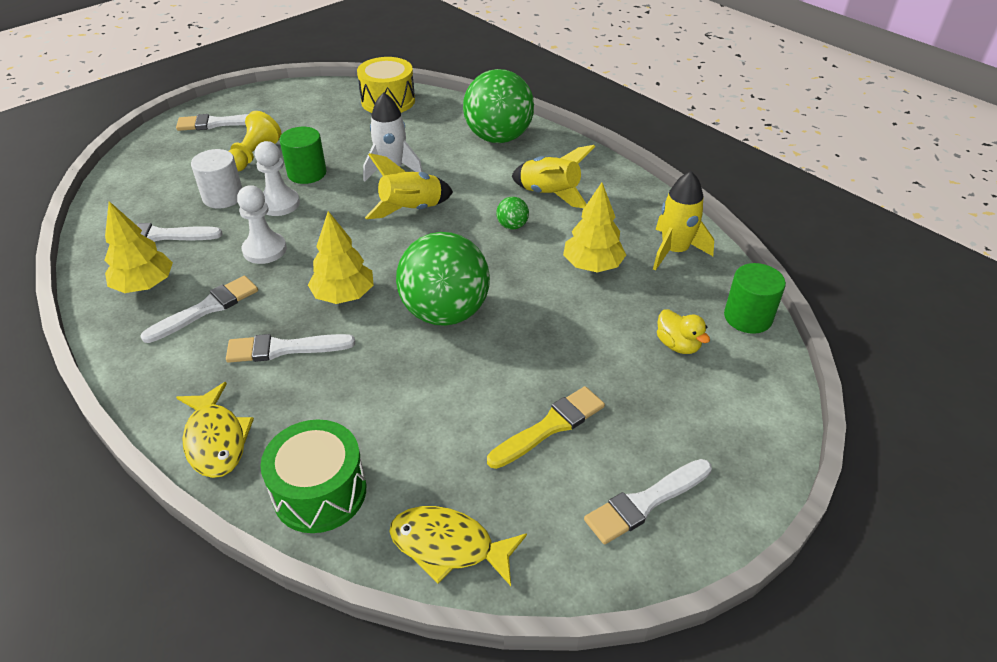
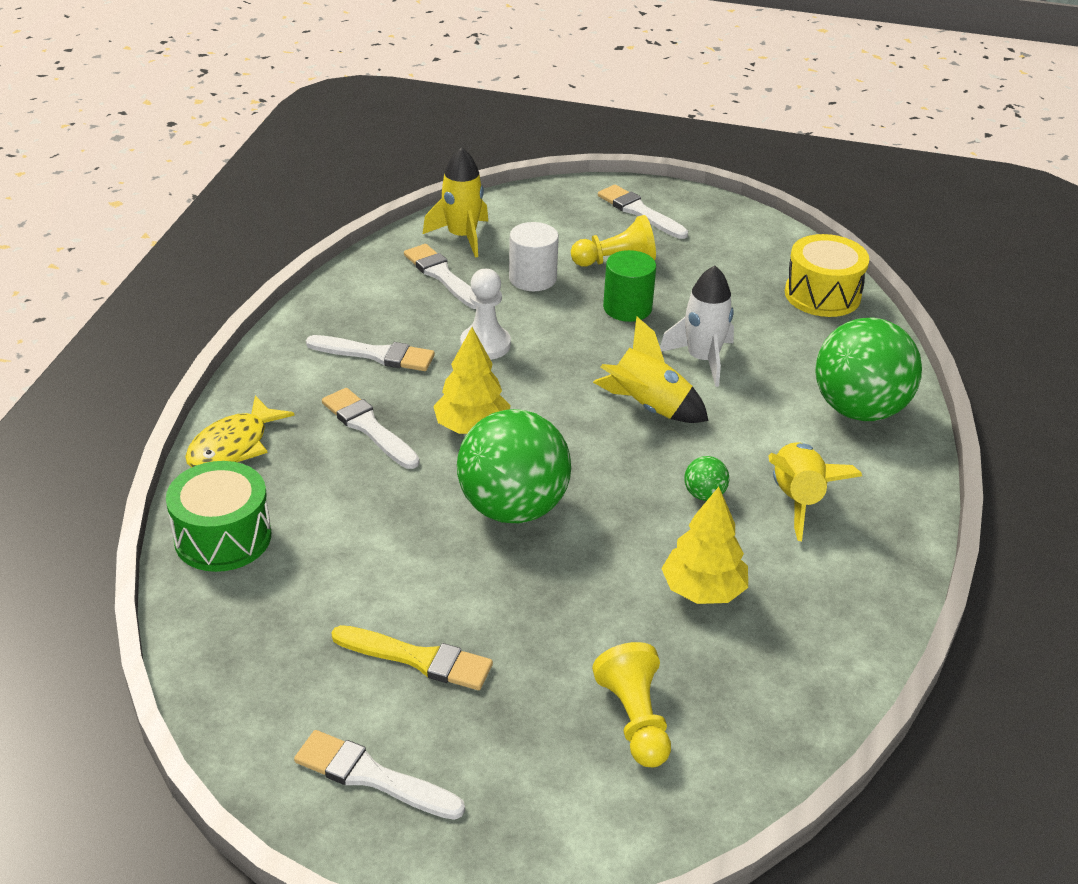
camera: 55 degrees right, 5 degrees down
(144, 285) = (372, 304): yellow tree -> none
(279, 204) = (560, 317): white pawn -> none
(449, 546) = (221, 649): yellow fish -> none
(674, 251) = (808, 655): yellow rocket -> yellow rocket (462, 237)
(678, 345) = (635, 719): yellow duck -> yellow pawn
(748, 317) = (749, 771): green cylinder -> none

